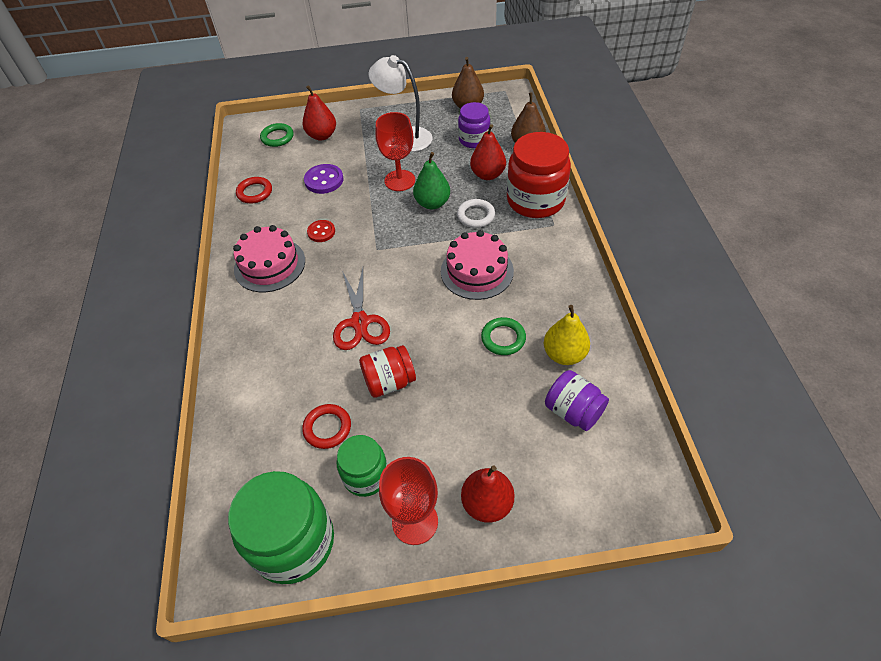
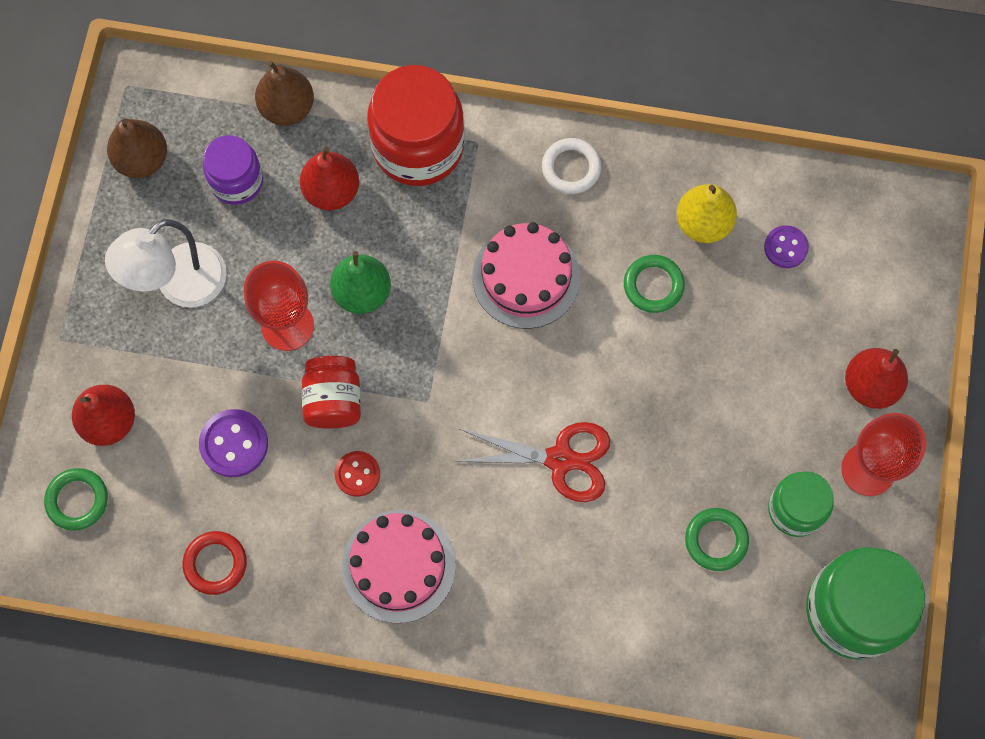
camera: 75 degrees left, 20 degrees up
(327, 428) = (716, 540): red ring -> green ring
(389, 382) = (672, 447): red jar -> red jar (333, 400)
(476, 216) = (415, 240): white ring -> white ring (571, 168)
(573, 411) = (785, 247): purple jar -> purple button

